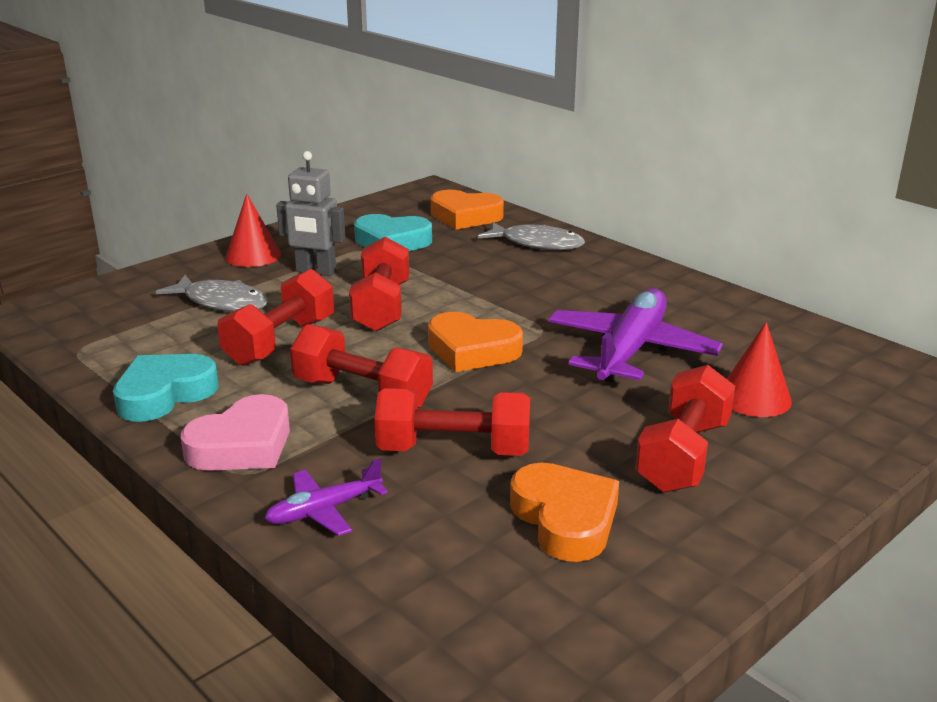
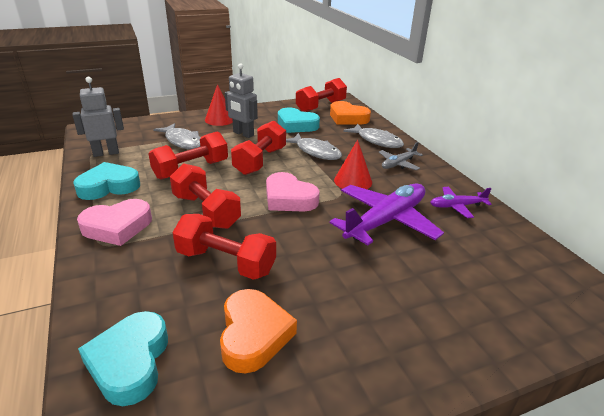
camera: 20 degrees right, 5 degrees up
(102, 346) = (106, 153): none -> grey robot
(324, 510) = (121, 282): purple plane -> purple plane (457, 206)
(431, 589) = (130, 362): none -> turquoise heart
(457, 277) = (315, 152): none -> grey fish
(472, 350) = (289, 198): orange heart -> pink heart
(593, 271) = (398, 164): none -> grey plane
(683, 455) = (368, 308): red dumbbell -> red dumbbell (321, 106)
(754, 397) = (448, 277): red cone -> red cone (353, 181)

